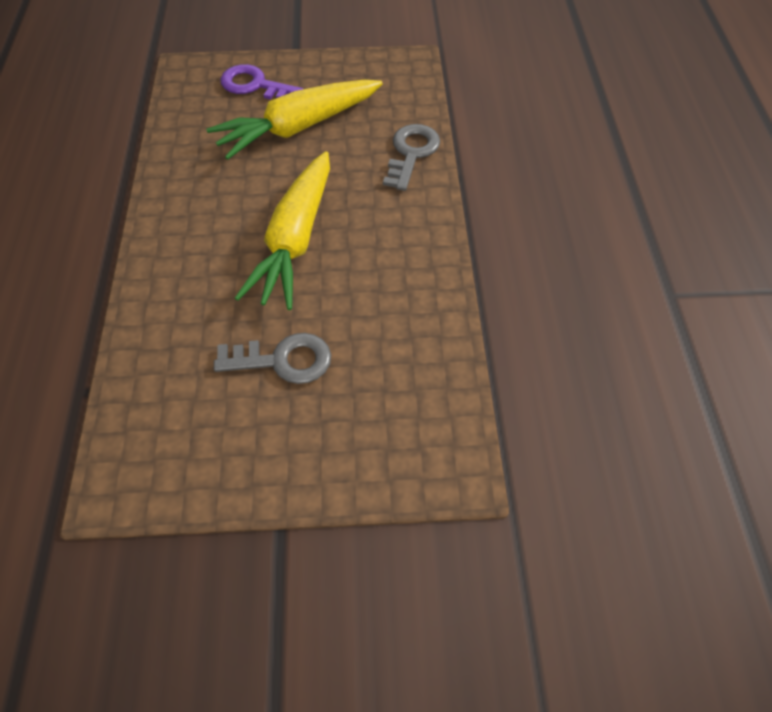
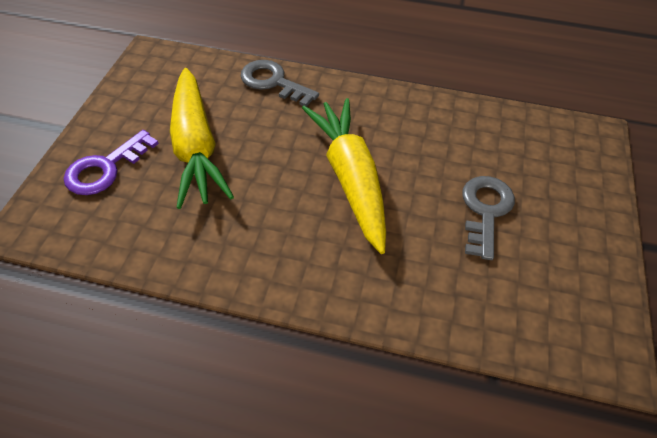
camera: 75 degrees left, 5 degrees down
(295, 241) = (350, 178): yellow carrot -> yellow carrot turned 135 degrees counterclockwise

